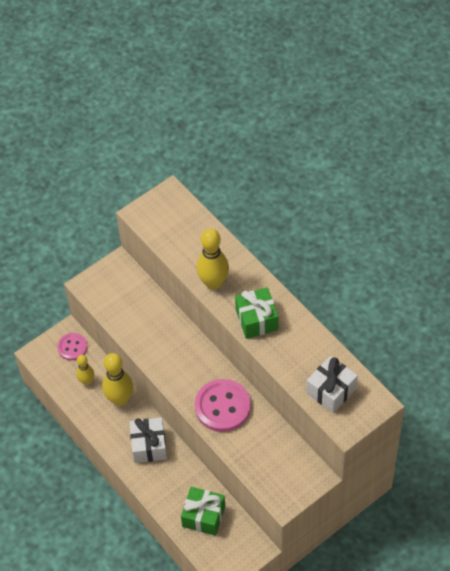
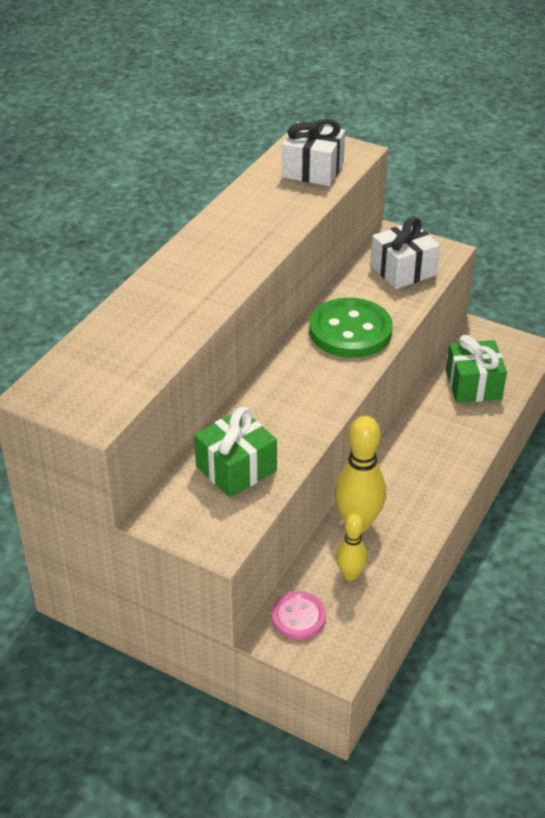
camera: 115 degrees left, 15 degrees down
(149, 446) = (411, 467): white gift -> white gift (403, 270)
(213, 283) = (200, 300): yellow bowling pin -> none
(222, 406) = (350, 331): pink button -> green button
(256, 320) = (242, 247): green gift -> green gift (236, 468)

